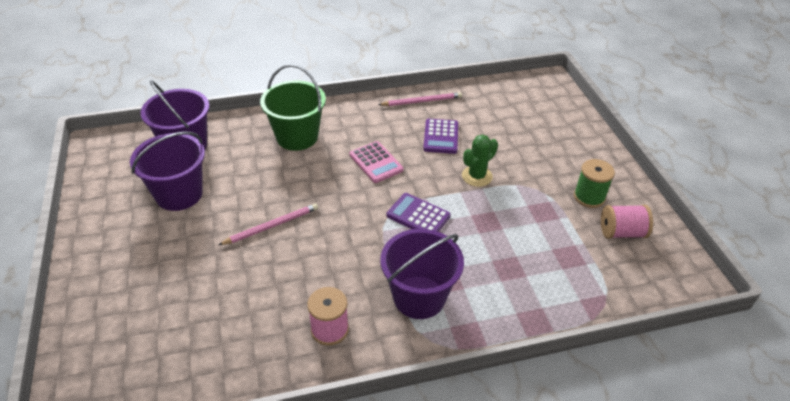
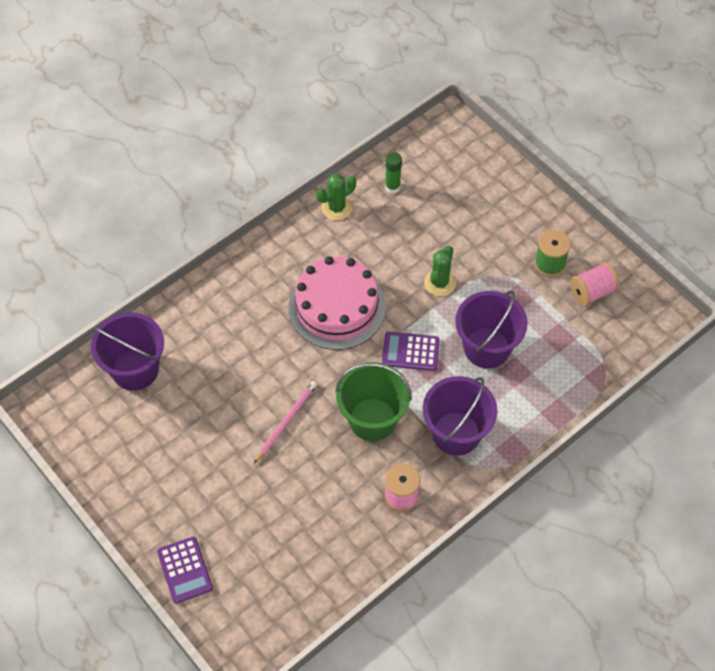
camera: 25 degrees left, 15 degrees up
(179, 194) = (174, 427): purple bucket -> purple bucket (486, 348)
(297, 137) = (240, 309): green bucket -> green bucket (372, 419)
(376, 162) = (337, 307): pink calculator -> pink cake
(422, 101) = (336, 208): pink pencil -> green cactus
(441, 137) = (381, 248): purple calculator -> purple calculator (185, 570)
(476, 103) = (392, 187): none -> green glue stick

